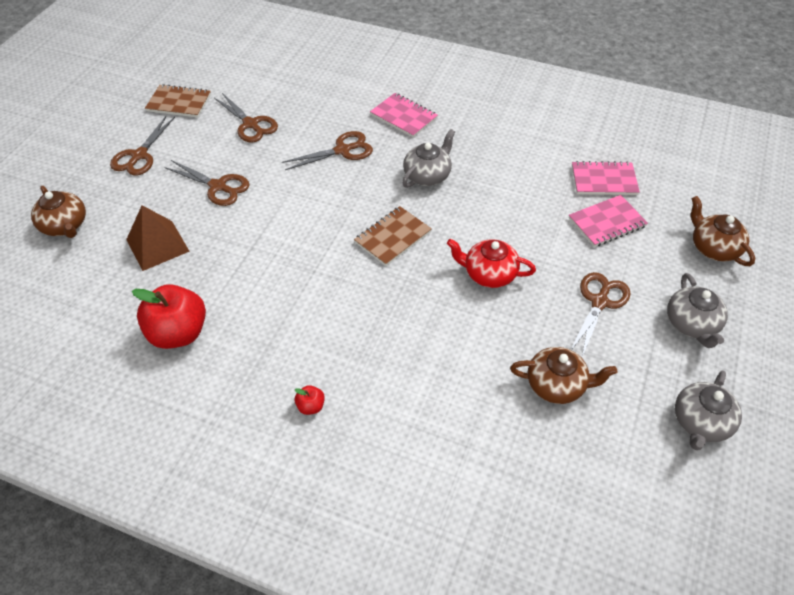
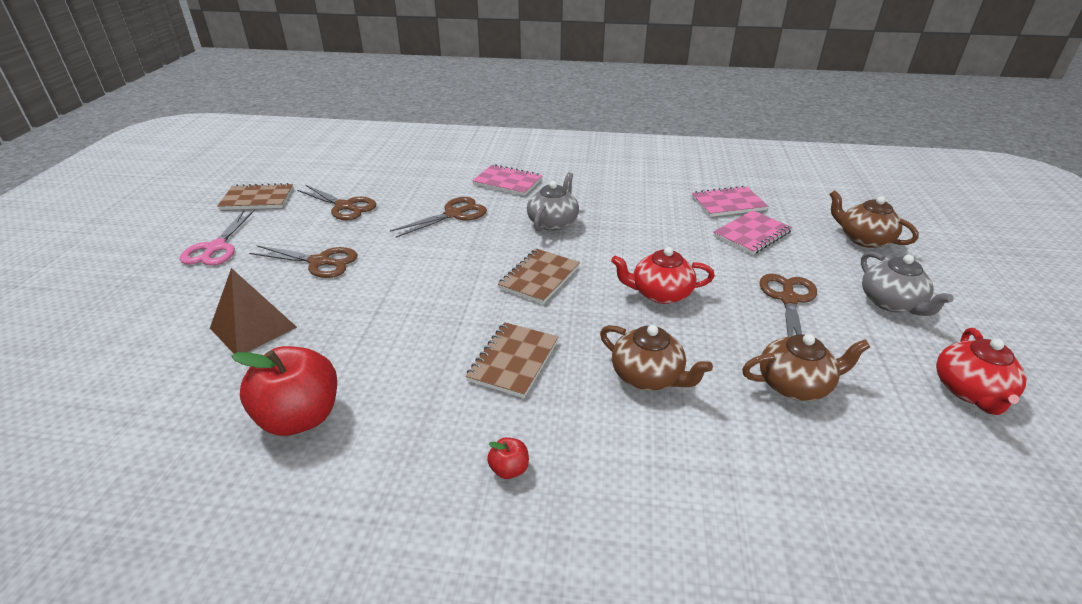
camera: 15 degrees left, 15 degrees down
(65, 226) = (122, 326): brown teapot -> brown teapot (648, 376)
(139, 156) = (216, 248): brown scissors -> pink scissors
(343, 316) = (513, 361): none -> brown notebook
(700, 422) = (970, 391): grey teapot -> red teapot

